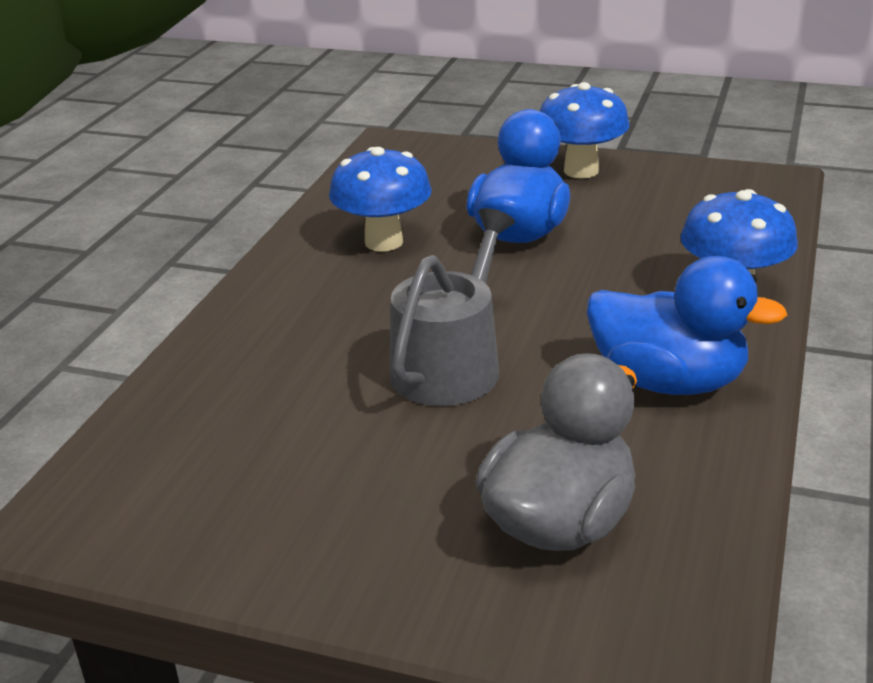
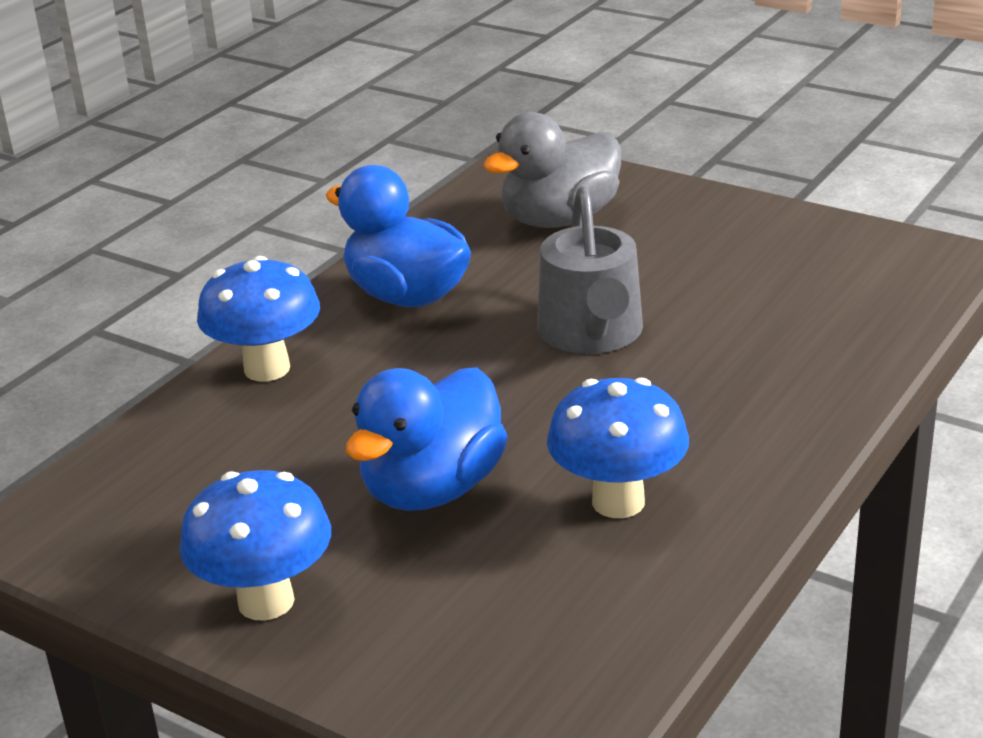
camera: 165 degrees left, 0 degrees up
(451, 365) = (592, 334): grey watering can -> grey watering can turned 45 degrees counterclockwise

